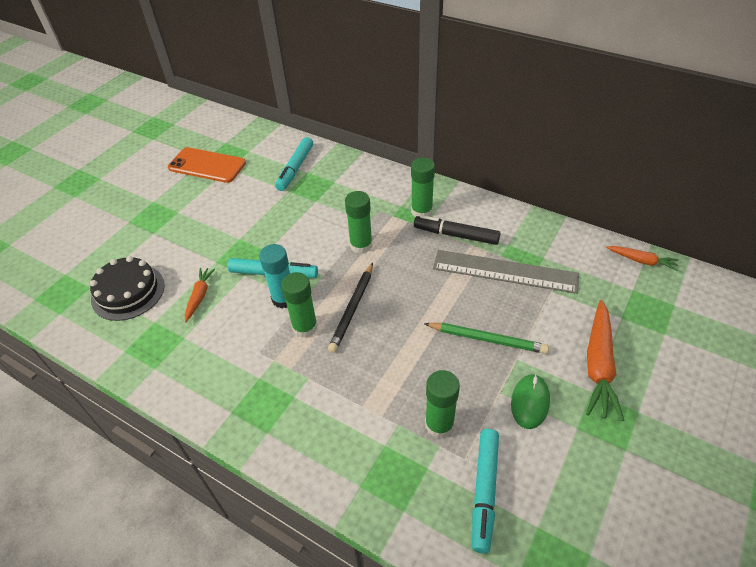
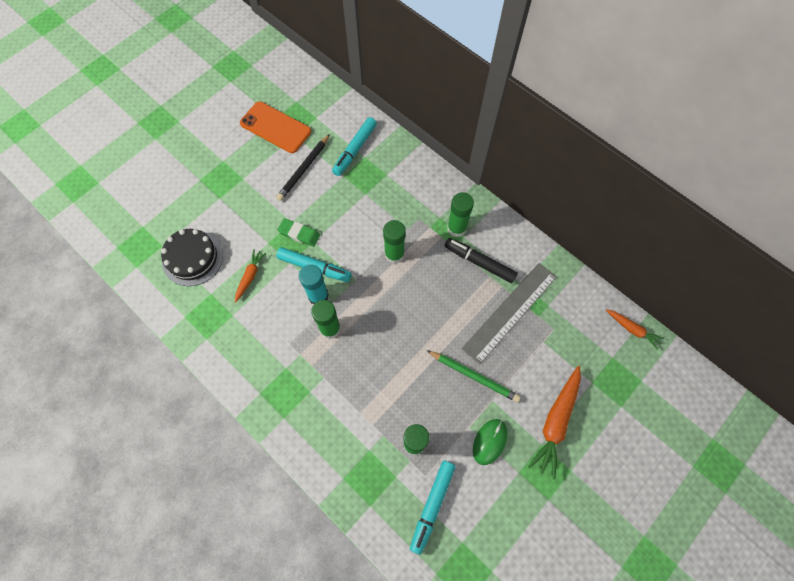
camera: 10 degrees right, 20 degrees up
(250, 247) = (299, 234): none -> green eraser
(352, 309) = (372, 320): black pencil -> black pencil (303, 169)
(505, 271) = (510, 312): grey ruler -> grey ruler turned 75 degrees counterclockwise

